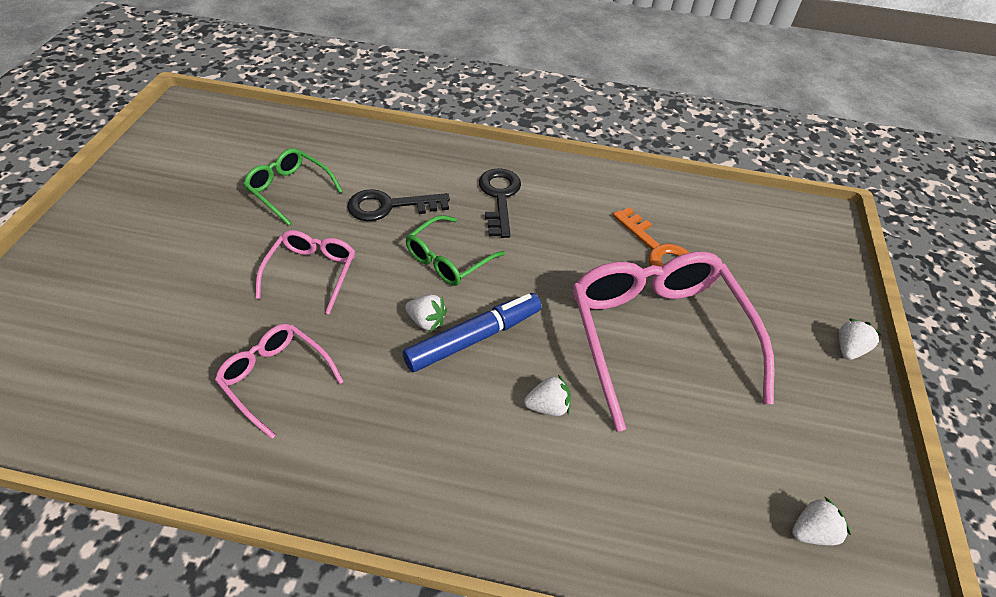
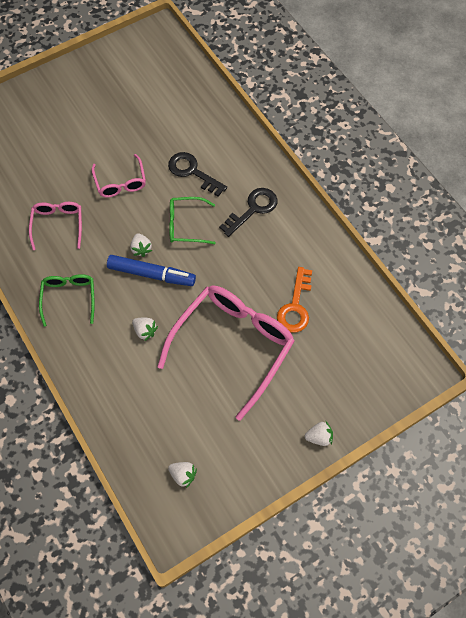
camera: 50 degrees right, 15 degrees up
(289, 189) = (156, 125): green glasses -> green glasses (69, 297)
(312, 272) = (121, 183): pink glasses -> pink glasses turned 105 degrees clockwise

